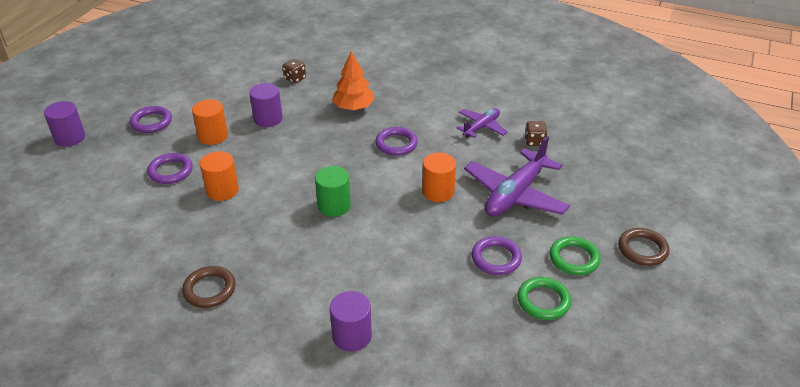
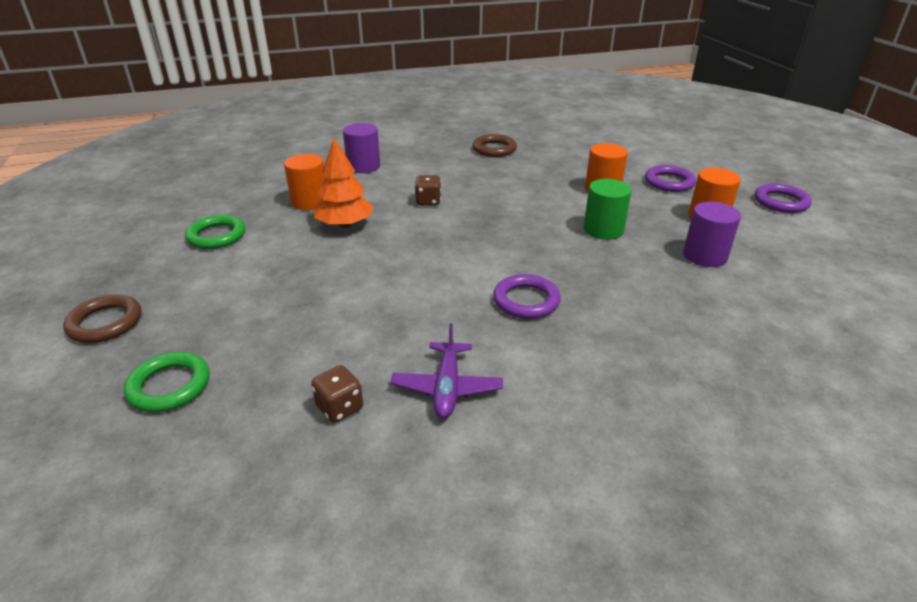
camera: 140 degrees right, 5 degrees down
(70, 138) = (793, 166): purple cylinder -> none
(295, 78) = (799, 319): brown dice -> brown dice (428, 201)
(334, 206) = (493, 219): green cylinder -> green cylinder (603, 230)
(353, 107) = (654, 320): orange tree -> orange tree (345, 225)
(438, 191) = (408, 274): orange cylinder -> orange cylinder (310, 201)
(496, 258) = (287, 246): purple ring -> none
(515, 194) = (312, 313): purple plane -> none
(574, 258) = (197, 279): green ring -> green ring (169, 386)

